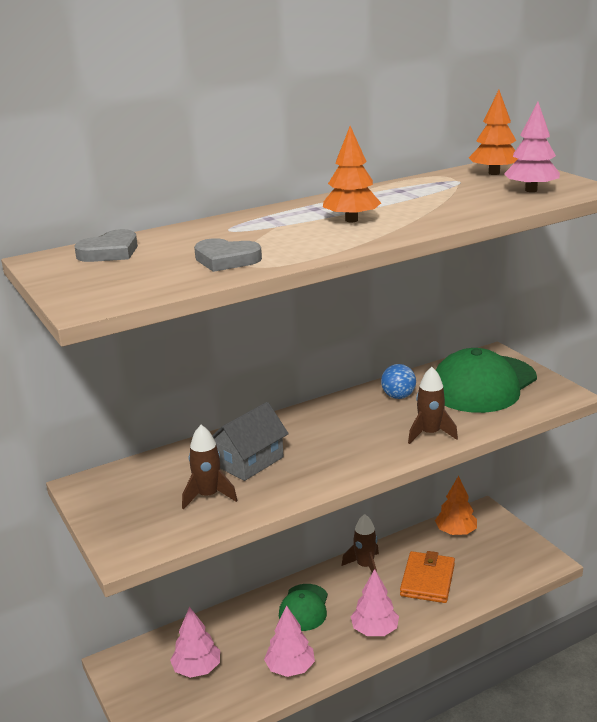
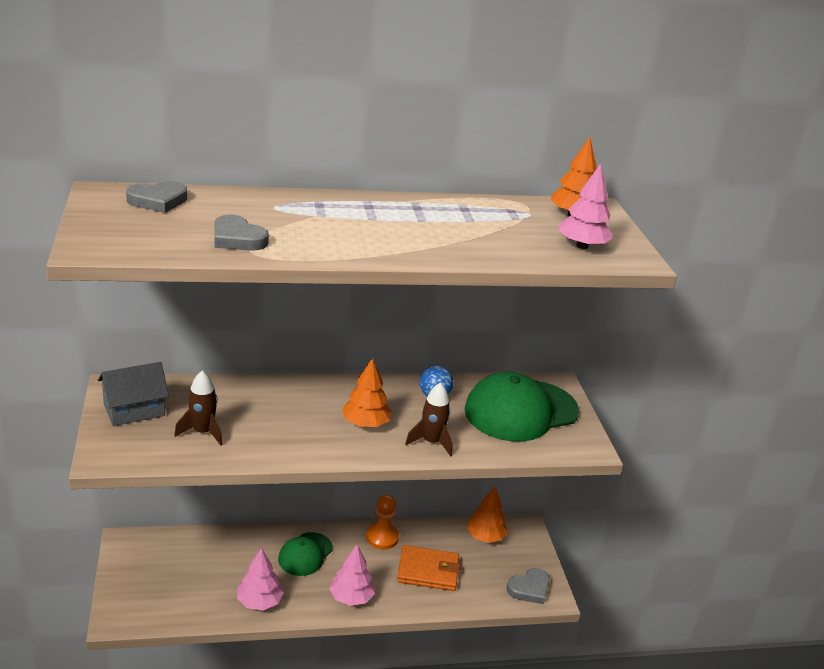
camera: 15 degrees right, 5 degrees up
(197, 669) = (185, 572): pink tree -> none
(249, 461) = (259, 413): grey house -> grey house (134, 409)
(351, 220) = (384, 229): orange tree -> orange tree (365, 423)
(365, 566) = (382, 537): brown rocket -> orange pawn
(427, 580) = (428, 571): orange wallet -> orange wallet turned 60 degrees clockwise
(526, 562) = (529, 589): none -> grey heart

